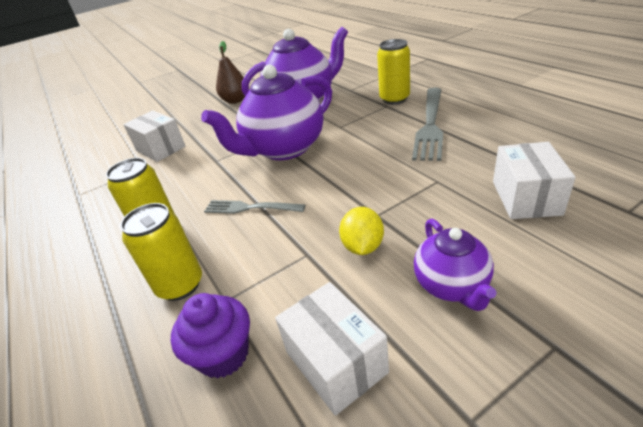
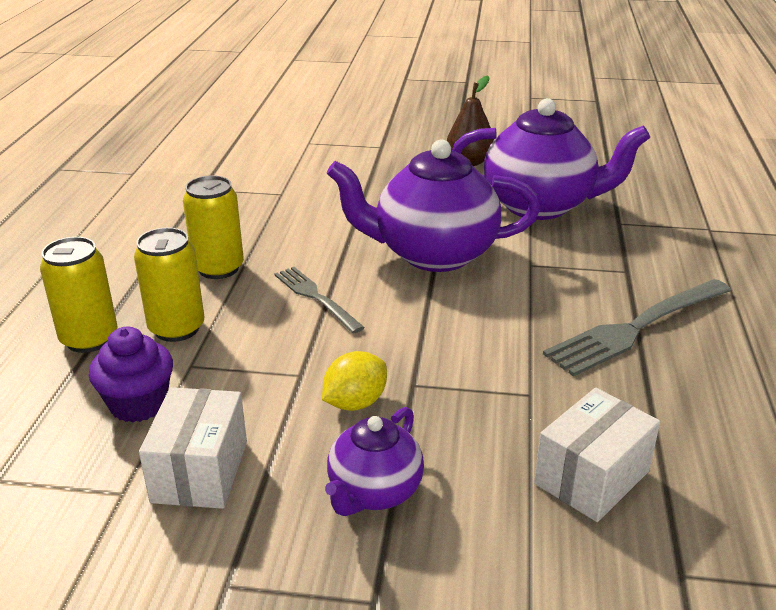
camera: 35 degrees right, 5 degrees down
(160, 149) = (323, 180): white box -> none
(394, 99) = (652, 268): yellow can -> yellow can (89, 339)

